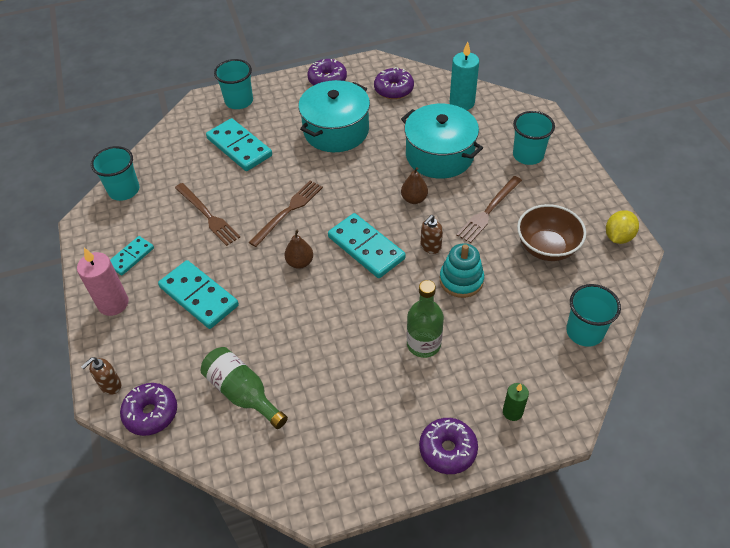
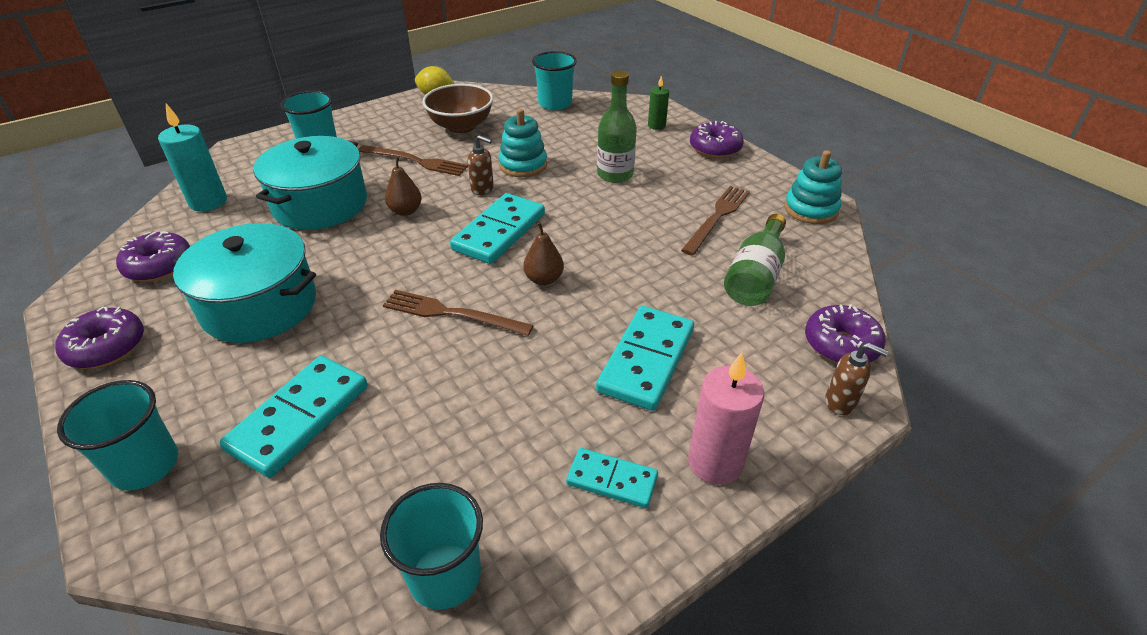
camera: 110 degrees left, 10 degrees down
(208, 215) = (483, 405): brown fork -> brown fork (717, 217)
(309, 485) = (810, 209): none -> turquoise stacking toy

